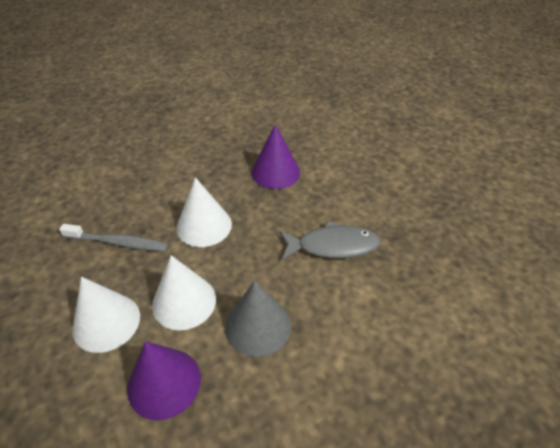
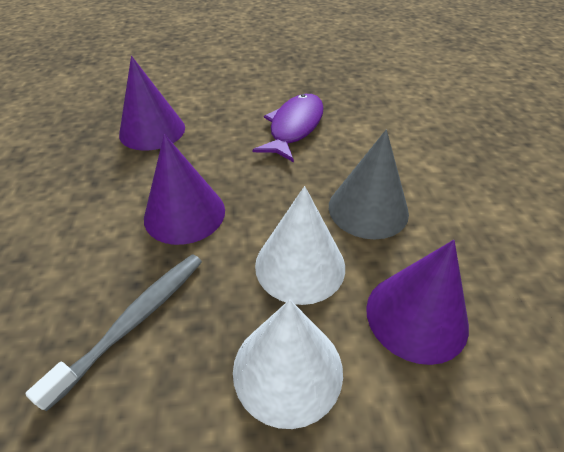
camera: 65 degrees left, 0 degrees up
(204, 226) = (184, 213): white cone -> purple cone
(333, 246) = (294, 127): grey fish -> purple fish

